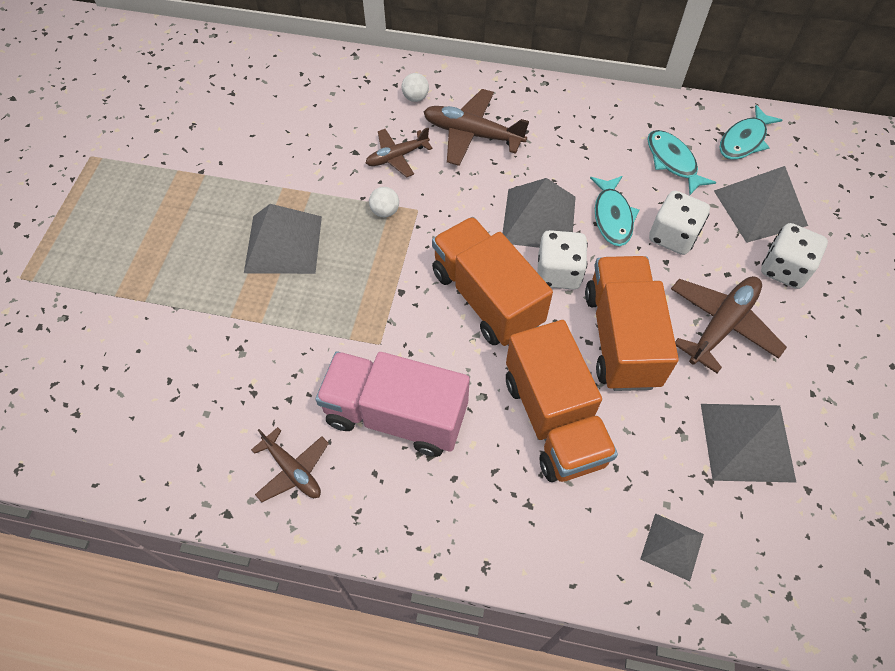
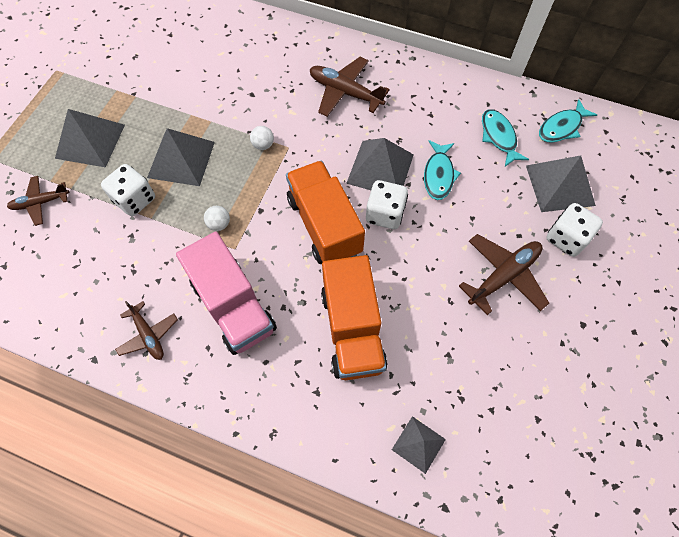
camera: 10 degrees right, 5 degrees up
(395, 415) = (233, 306): pink truck -> pink truck turned 150 degrees counterclockwise
(397, 157) = (283, 102): brown plane -> brown plane (41, 203)
(415, 98) = (308, 57): white ball -> white ball (219, 224)
(621, 338) = (420, 273): orange truck -> none
(672, 236) = (483, 198): white dice -> white dice (135, 200)
(747, 441) = (499, 372): grey pyramid -> grey pyramid (90, 141)

